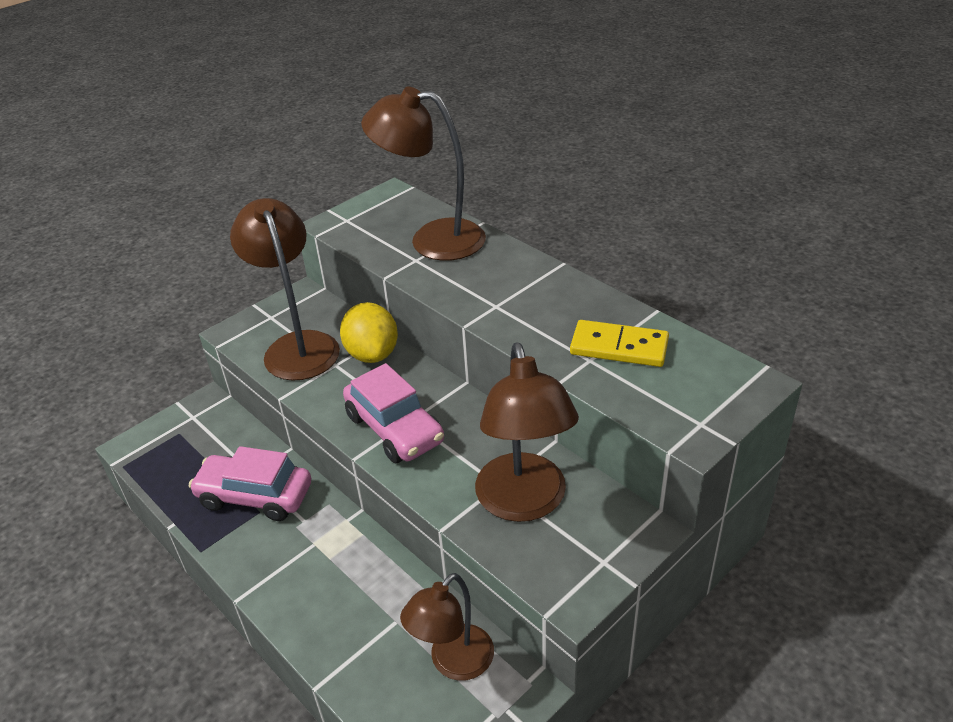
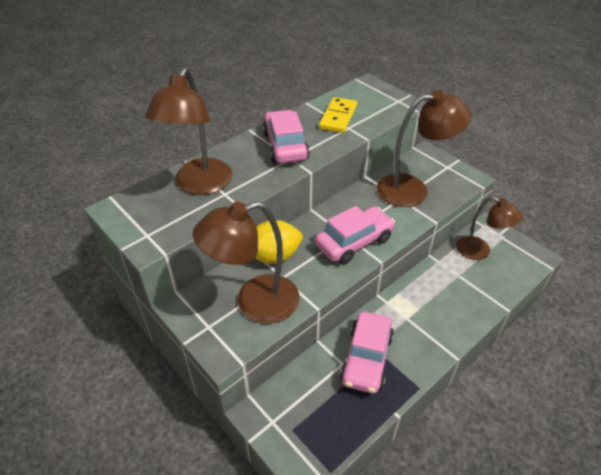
camera: 90 degrees left, 5 degrees up
(526, 298) = (285, 146): none -> pink car

